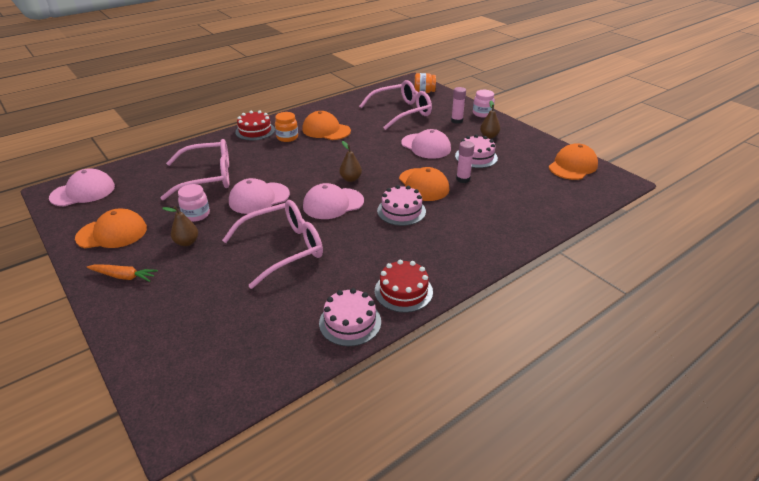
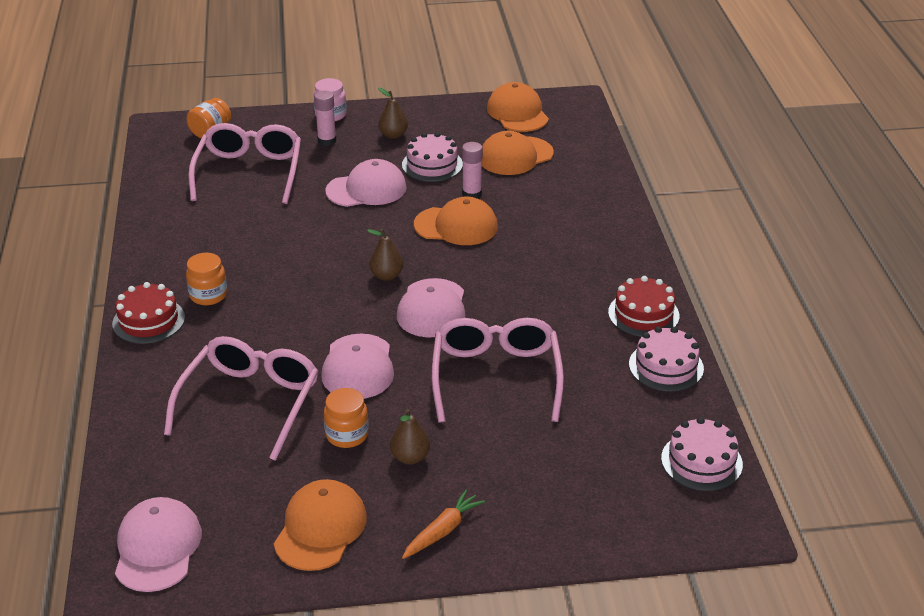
camera: 60 degrees left, 0 degrees up
(196, 215) = (347, 435): pink jar -> orange jar
(326, 130) = (226, 254): orange cap -> orange cap (515, 156)
(401, 211) = (496, 262): pink cake -> pink cake (701, 461)

